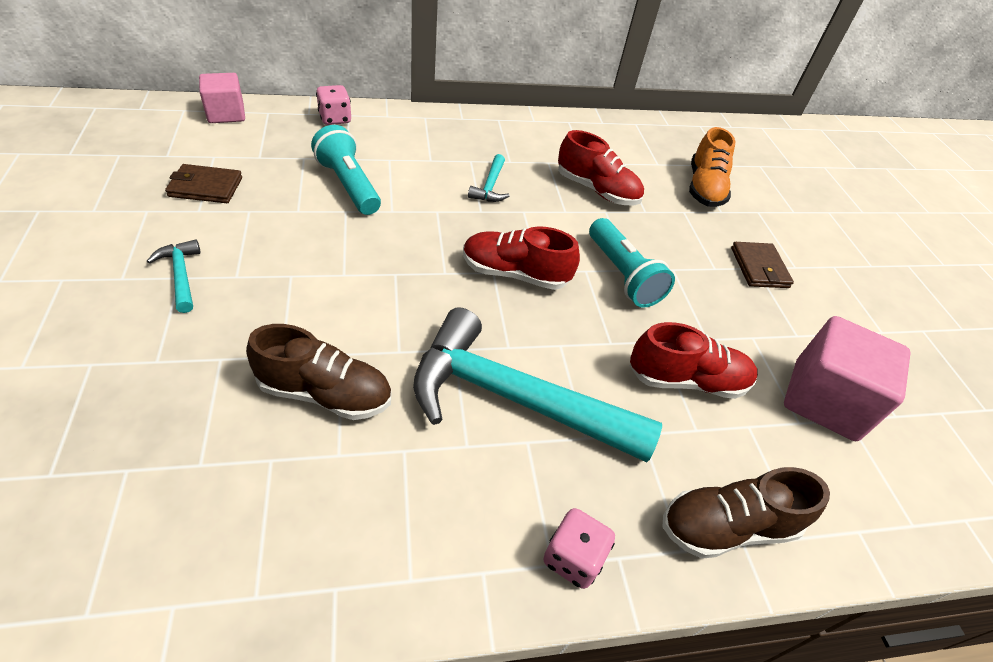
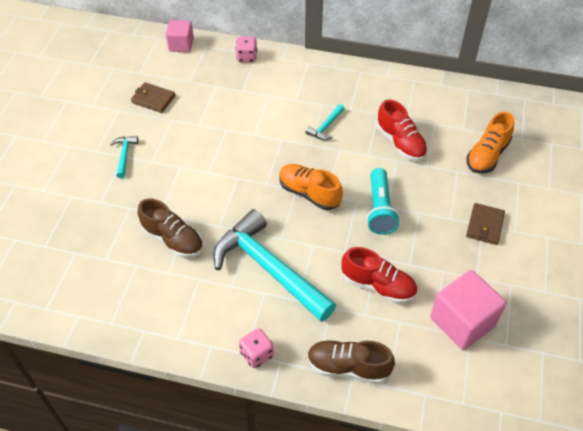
camera: 30 degrees right, 5 degrees up
(348, 185) = (235, 111): turquoise flashlight -> none
(515, 274) = (309, 193): red shoe -> orange shoe

